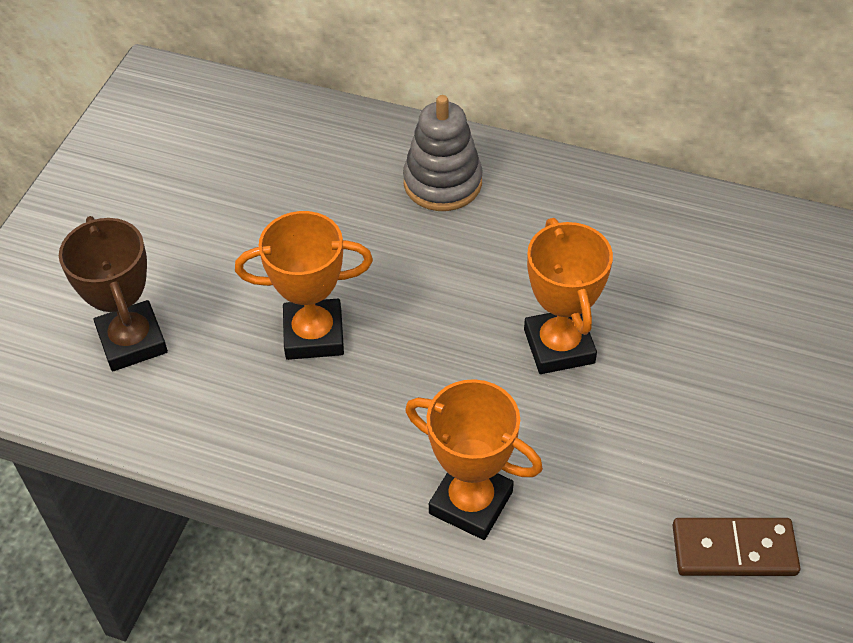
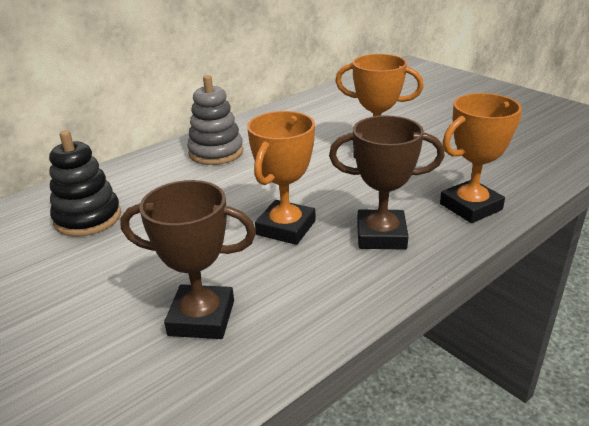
camera: 60 degrees left, 20 degrees down
(235, 159) = (88, 218): none -> black stacking toy
(349, 430) = (381, 235): none -> brown trophy
(734, 550) = (543, 144): brown domino -> none

